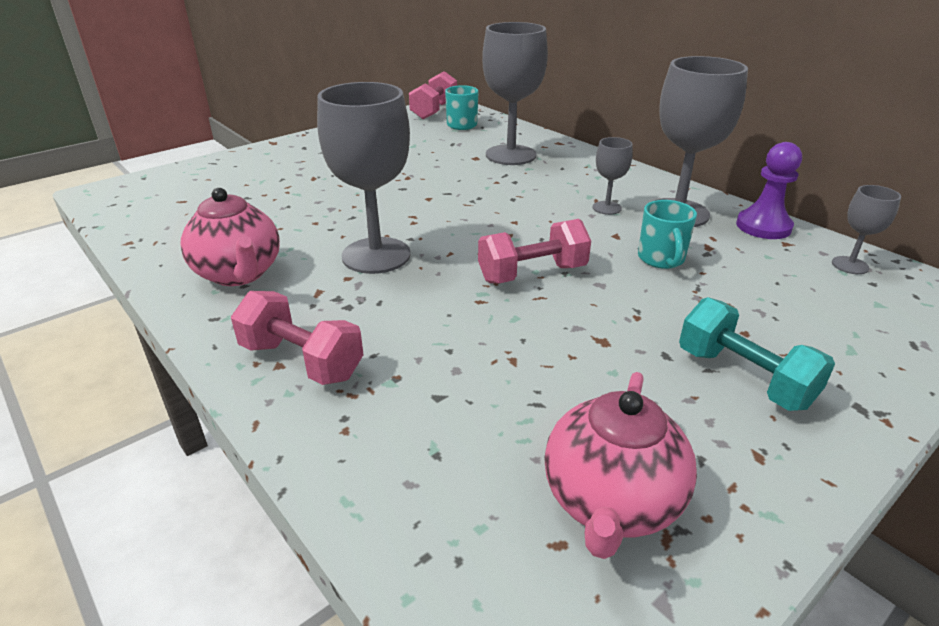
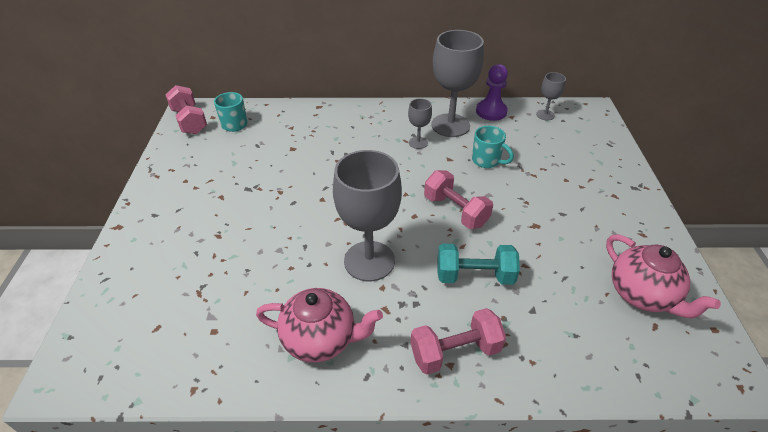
camera: 50 degrees left, 10 degrees up
(510, 155) = (309, 133): grey goblet -> none
(532, 274) = (455, 211): pink dumbbell -> pink dumbbell turned 60 degrees counterclockwise
(743, 378) = (595, 203): turquoise dumbbell -> turquoise dumbbell (474, 276)

